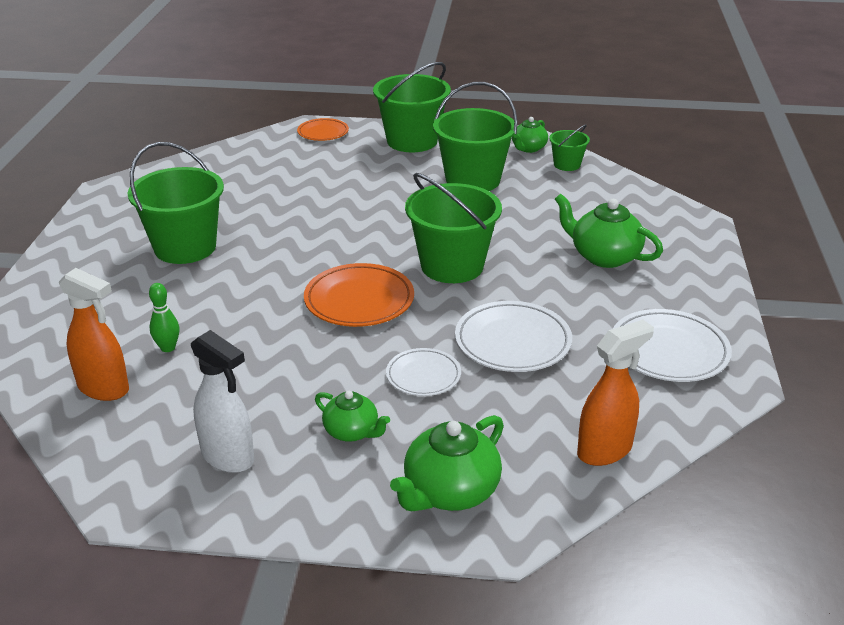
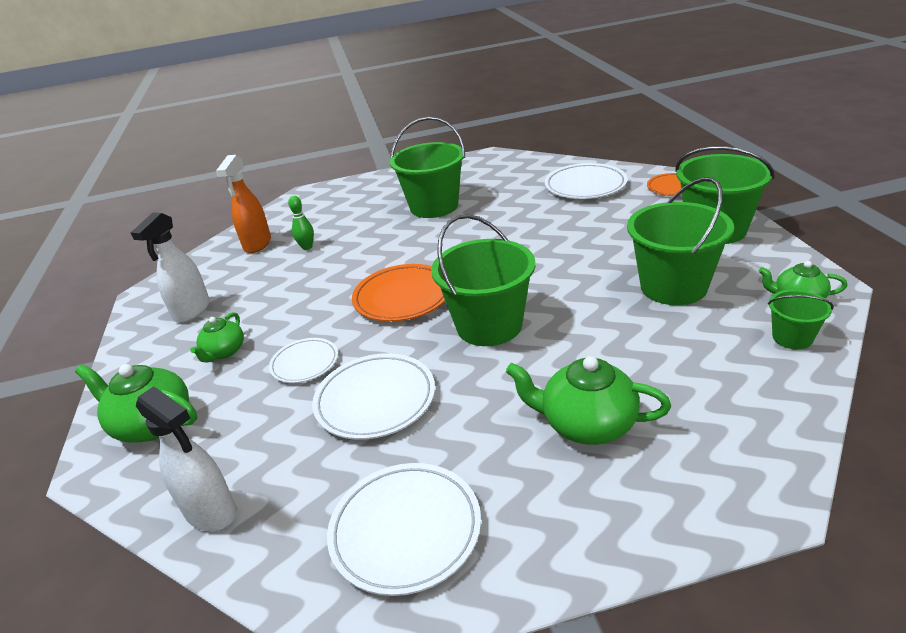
camera: 75 degrees right, 0 degrees up
(262, 164) = (585, 186): none -> white plate
(603, 256) = (586, 424): green teapot -> green teapot turned 90 degrees counterclockwise
(605, 450) = (211, 512): orange spray bottle -> white spray bottle

